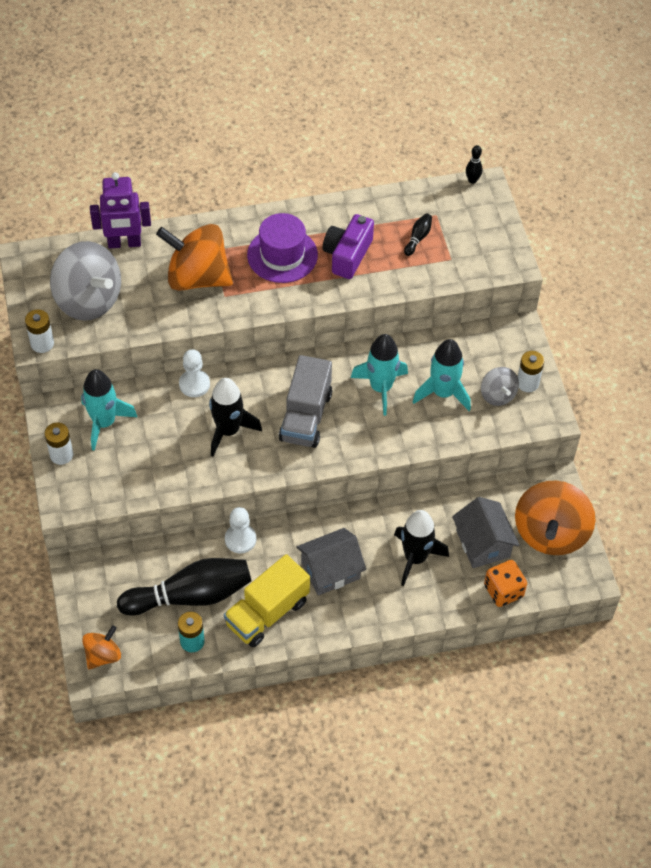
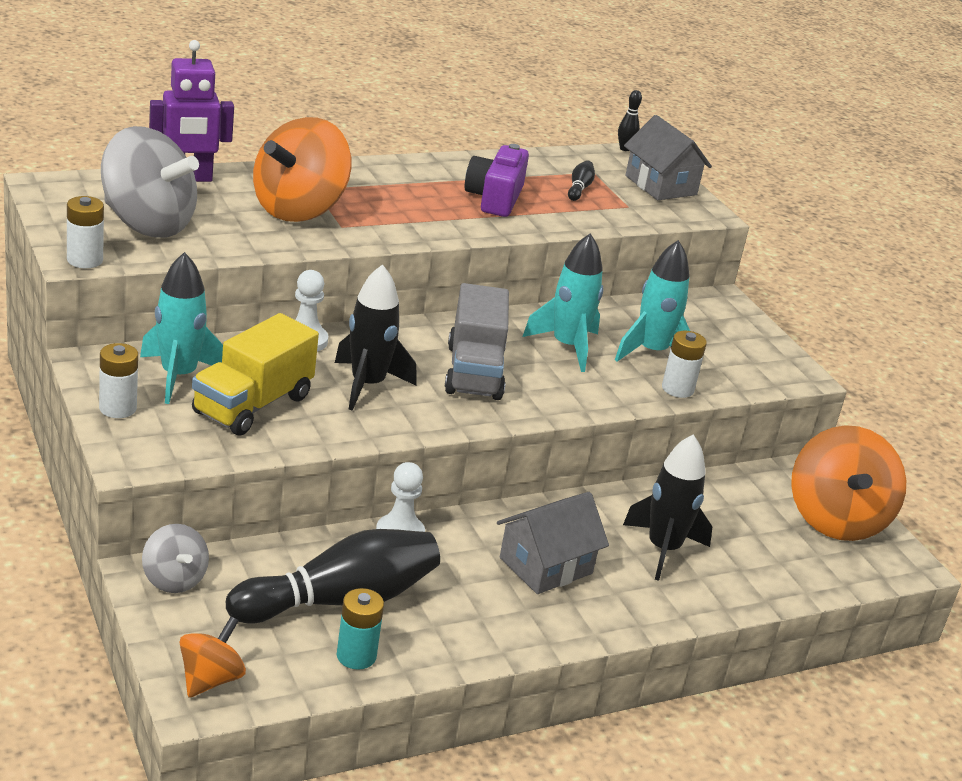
camera: 15 degrees left, 25 degrees down
(197, 277) = (299, 209): orange spinning top -> orange spinning top turned 60 degrees counterclockwise
(267, 613) = (466, 617): yellow truck -> yellow truck (252, 405)
(282, 255) = (409, 195): purple hat -> none
(482, 543) = (750, 532): grey house -> grey house (660, 185)
(497, 395) = (723, 355): grey spinning top -> grey spinning top (174, 579)
(503, 591) = (802, 582): orange dice -> none
(527, 383) = (756, 344): white battery -> white battery (677, 389)

